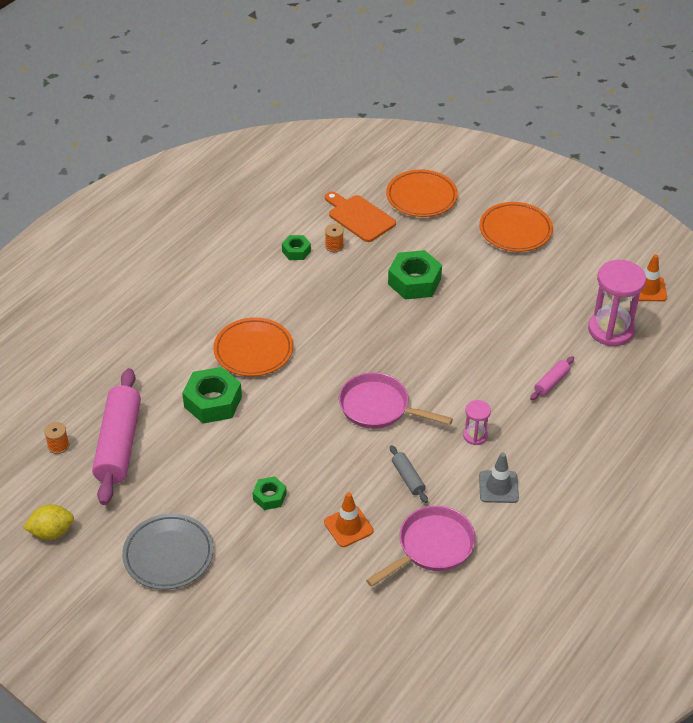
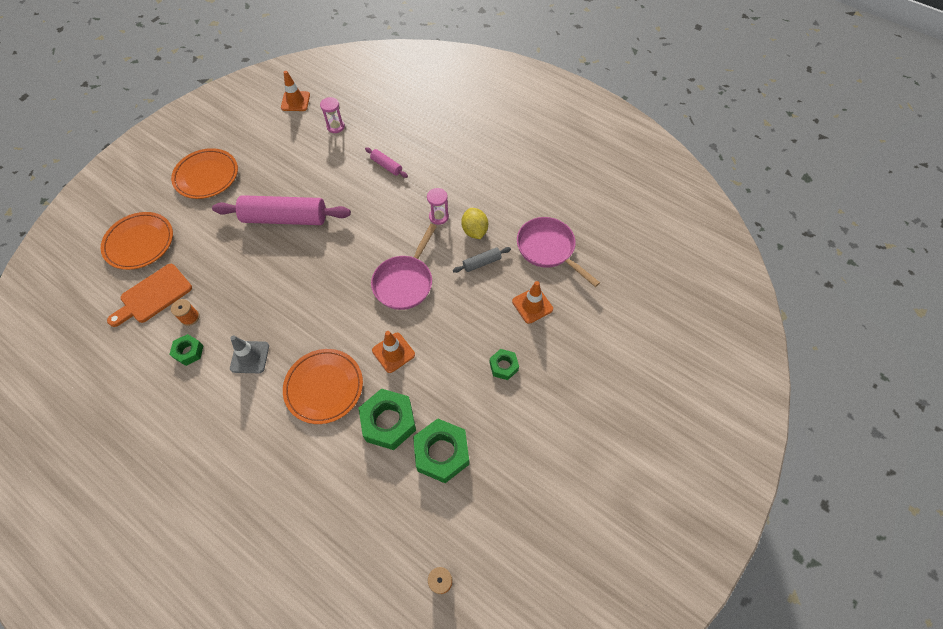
camera: 90 degrees left, 15 degrees up
(52, 532) = (554, 571): yellow lemon -> yellow lemon (474, 231)
(119, 444) = (440, 513): pink rolling pin -> pink rolling pin (285, 218)
(168, 555) = (572, 450): grey plate -> none
(290, 401) = (393, 352): none -> orange traffic cone
(414, 281) = (255, 252): green nut -> green nut (441, 453)
(498, 487) = (489, 205): grey traffic cone -> grey traffic cone (250, 357)
(611, 330) = (335, 126): pink hourglass -> pink hourglass, size x0.50

